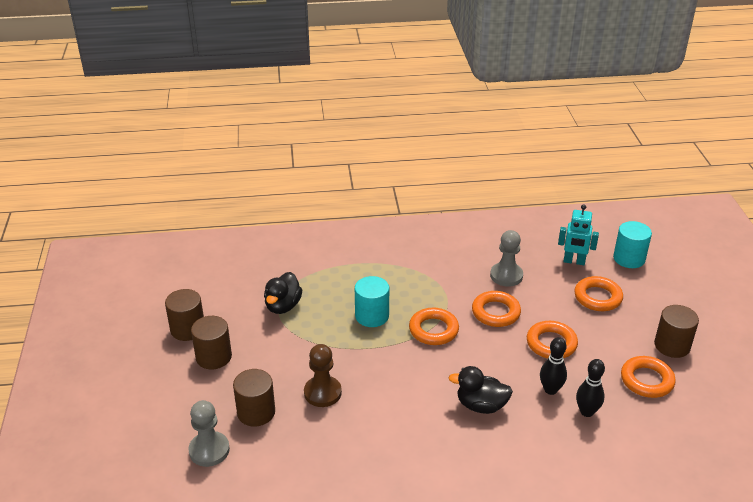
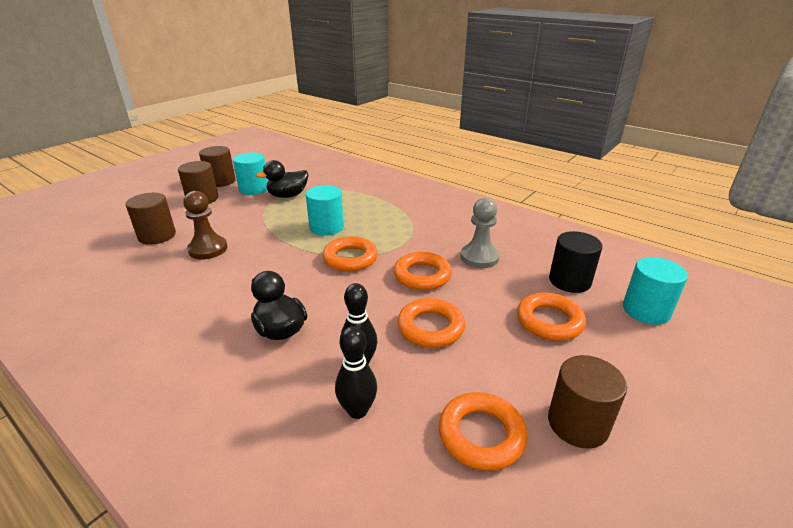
camera: 45 degrees right, 5 degrees down
(209, 450) = (97, 238): grey pawn -> none
(238, 318) = (254, 189): none -> turquoise cylinder
(574, 261) = (569, 281): turquoise robot -> black cylinder

